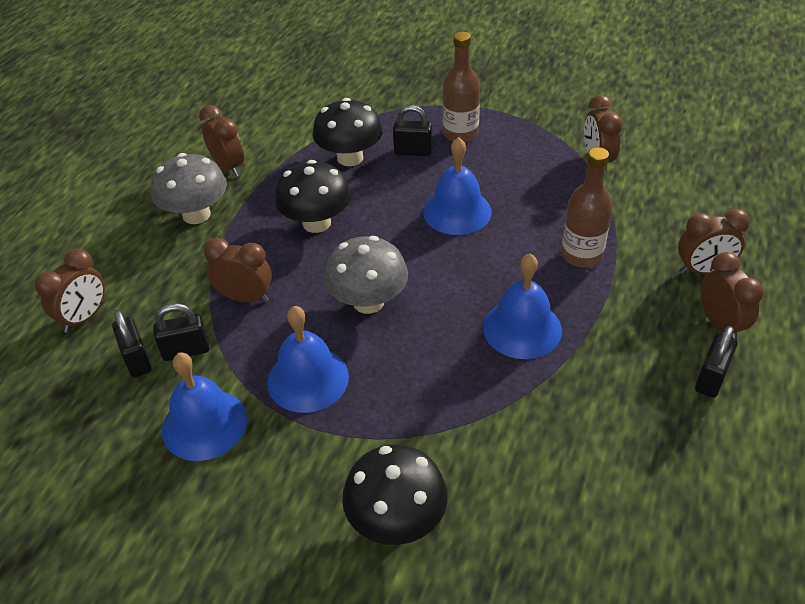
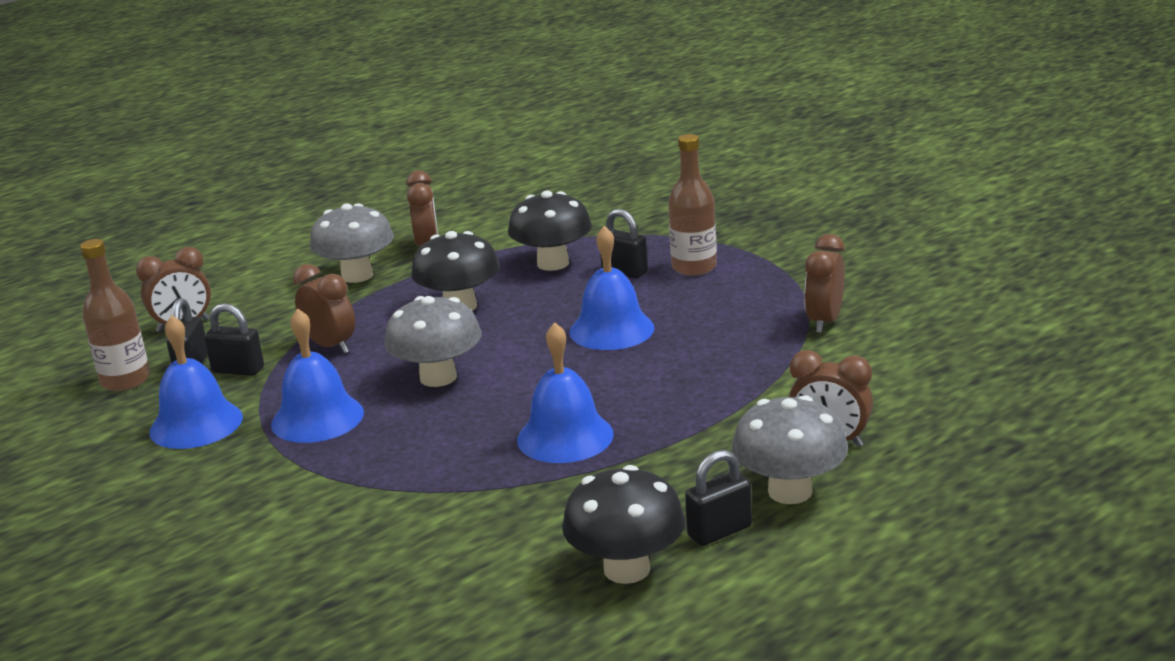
camera: 30 degrees right, 20 degrees down
(396, 520) = (278, 537): black mushroom -> black mushroom (627, 569)
(581, 255) = (703, 396): brown bottle -> brown bottle (125, 381)
(720, 324) = (790, 491): brown clock -> grey mushroom

